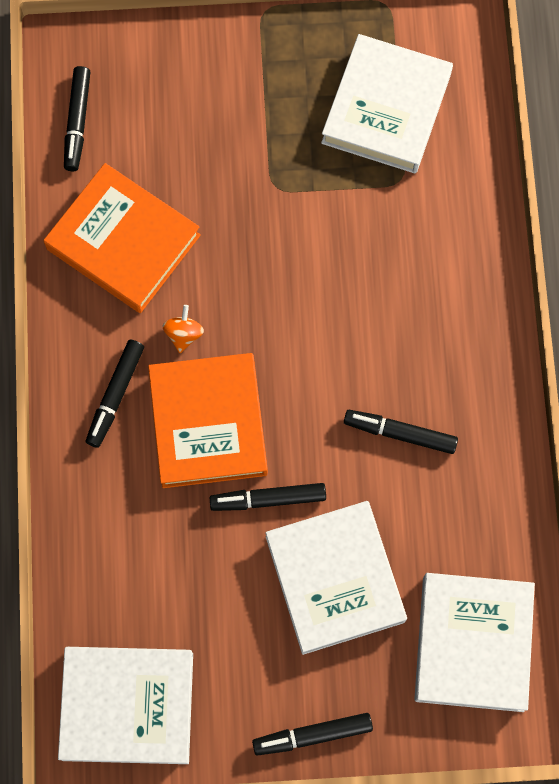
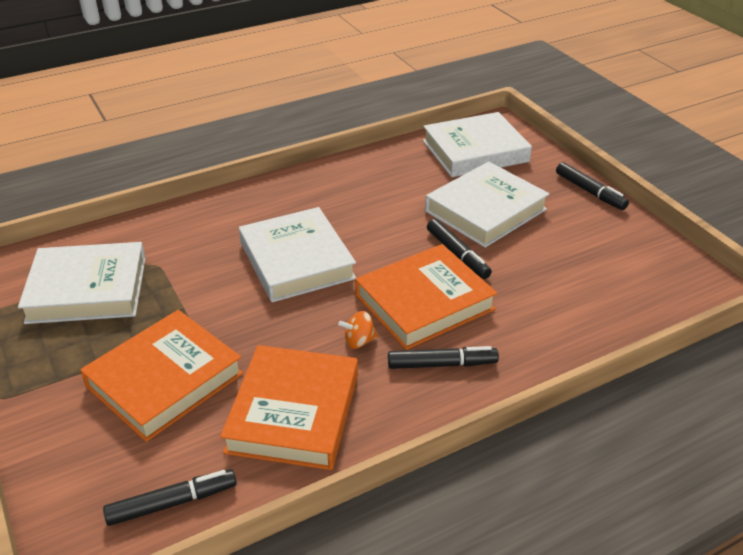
camera: 115 degrees left, 35 degrees down
(127, 706) = (662, 273): white book -> white book (297, 260)
(218, 149) = (165, 380): none -> orange book
(400, 433) = (362, 211): black marker -> none

